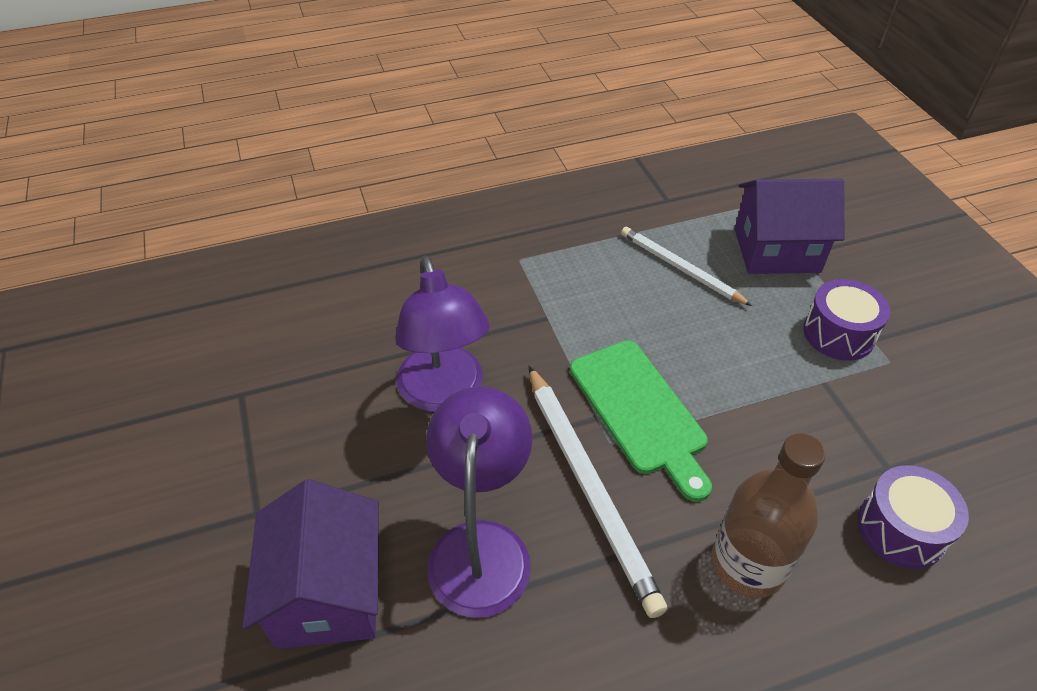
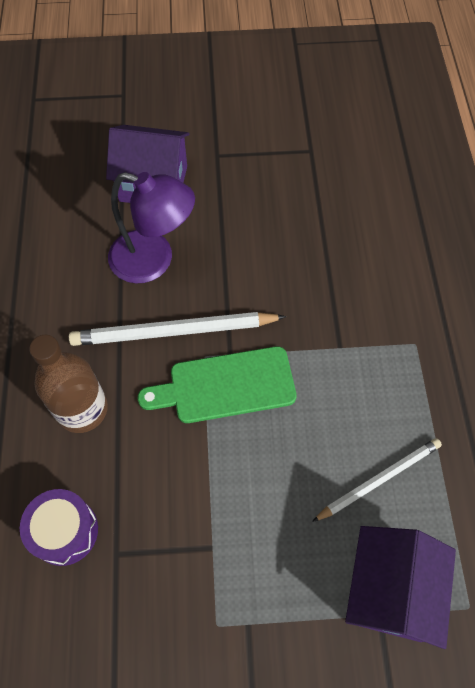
camera: 105 degrees right, 15 degrees up
(444, 393) = (279, 262): purple lamp -> none
(838, 334) = (262, 593): purple drum -> none

